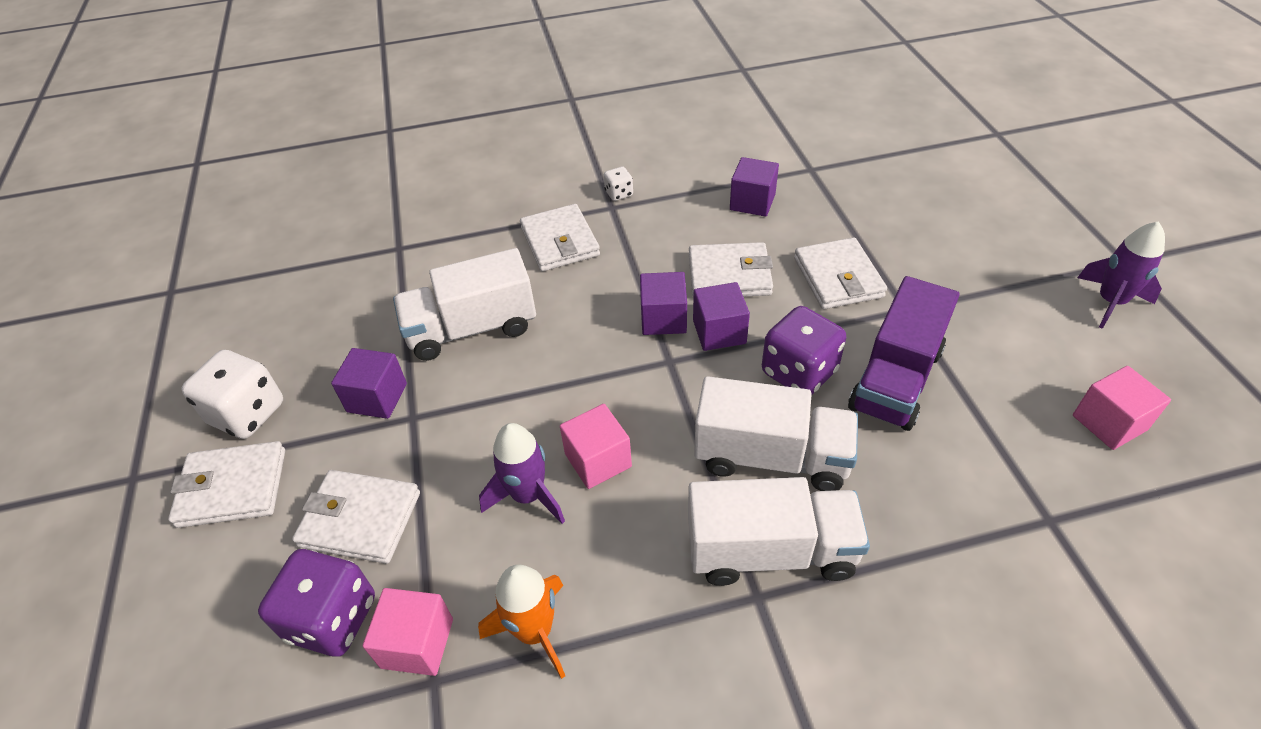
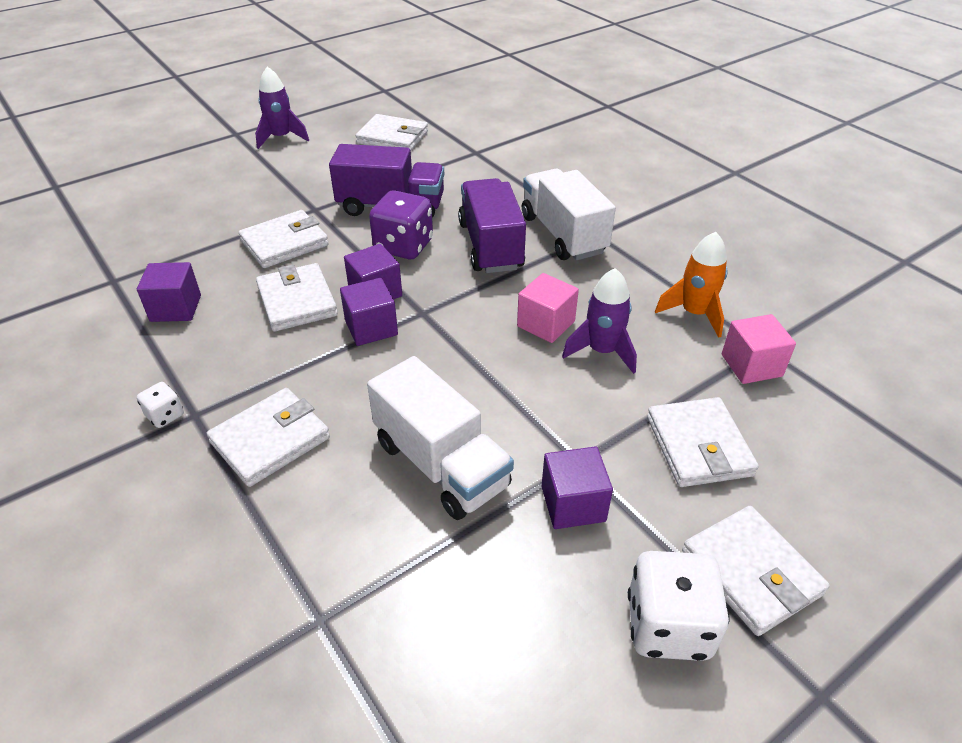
camera: 115 degrees left, 5 degrees down
(332, 618) = (780, 420): purple dice -> none
(771, 457) = (490, 246): white truck -> purple truck
(1109, 423) = (392, 138): pink cube -> white wallet

